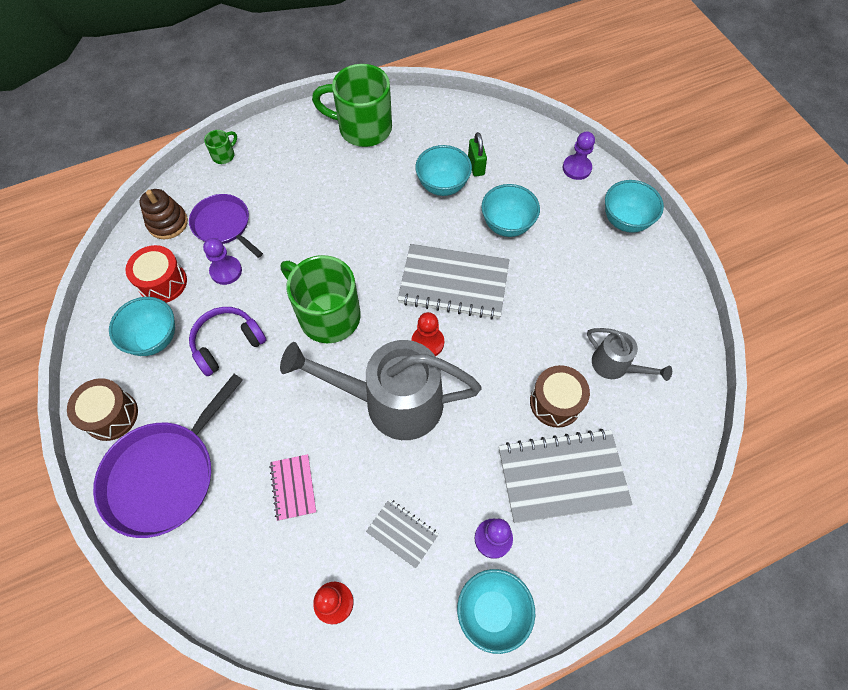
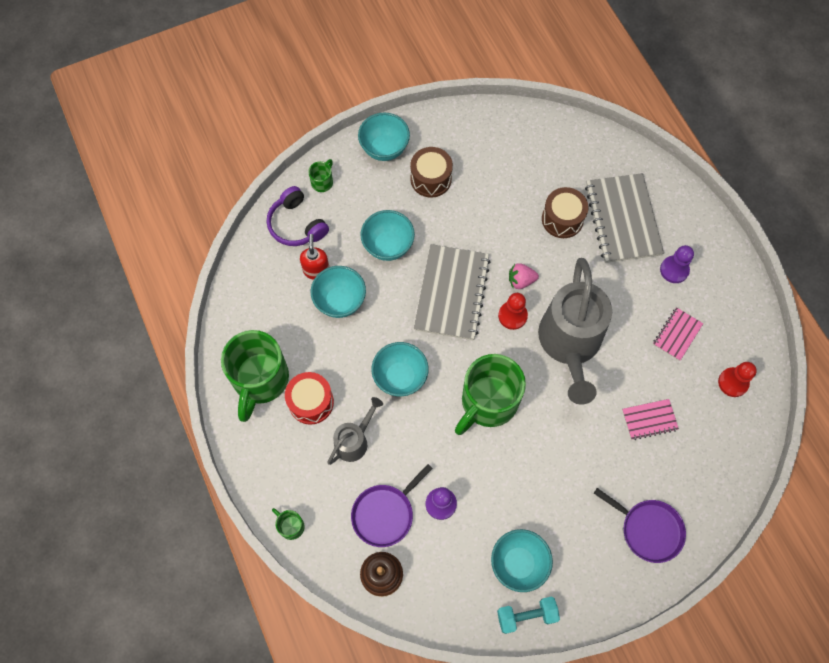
camera: 90 degrees left, 5 degrees up
(101, 344) = (526, 615): none -> turquoise dumbbell
(111, 415) = (598, 590): brown drum -> brown drum (431, 179)
(163, 282) = (455, 566): red drum -> red drum (311, 402)
(165, 475) = (648, 529): purple pan -> purple pan, size x0.63
(227, 343) = (520, 491): purple headphones -> purple headphones (297, 224)
(402, 533) = (677, 334): grey notebook -> pink notebook
(471, 353) = (521, 280): none -> pink strawberry
(476, 166) = (316, 270): green padlock -> red soap dispenser
(492, 611) = (725, 273): turquoise bowl -> turquoise bowl (400, 377)
(576, 168) = (322, 182): purple pawn -> green mug
(615, 366) = (528, 172): grey watering can -> grey watering can (354, 440)

